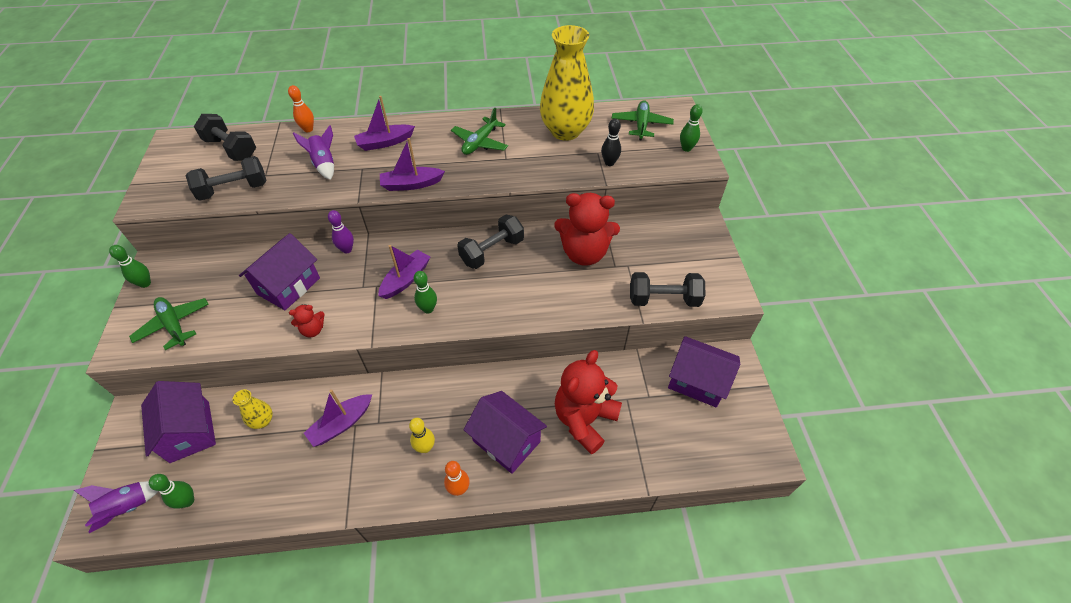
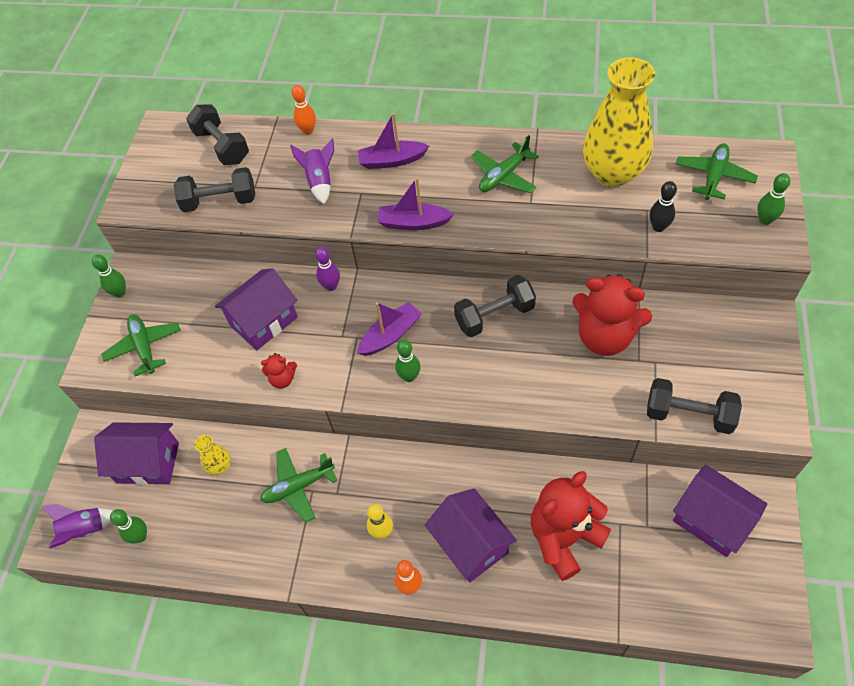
camera: 20 degrees right, 5 degrees up
(190, 431) = (148, 463): purple house -> purple house turned 75 degrees counterclockwise
(341, 424) = (298, 487): purple boat -> green plane

